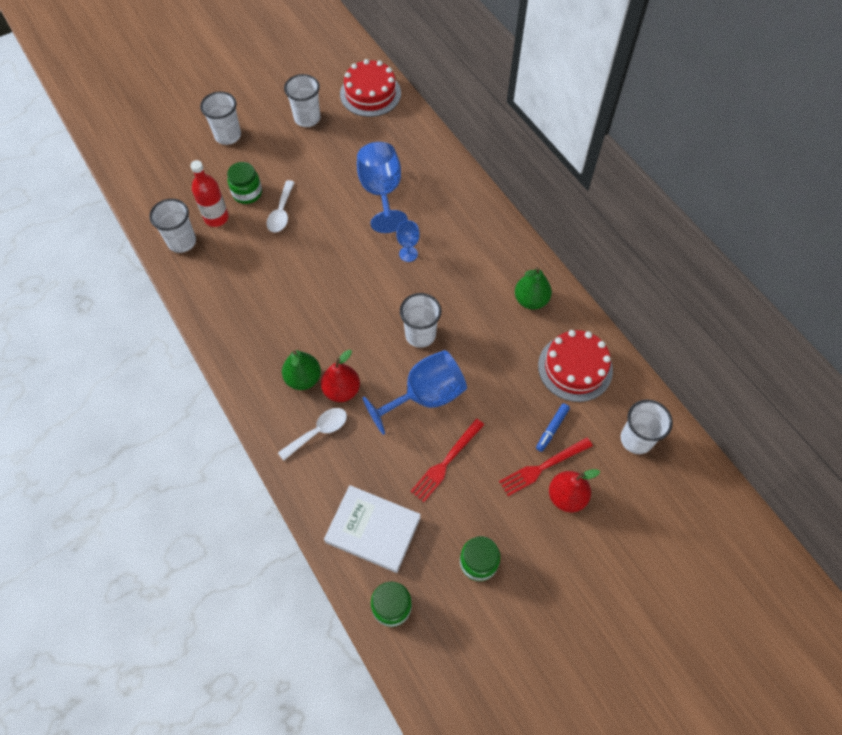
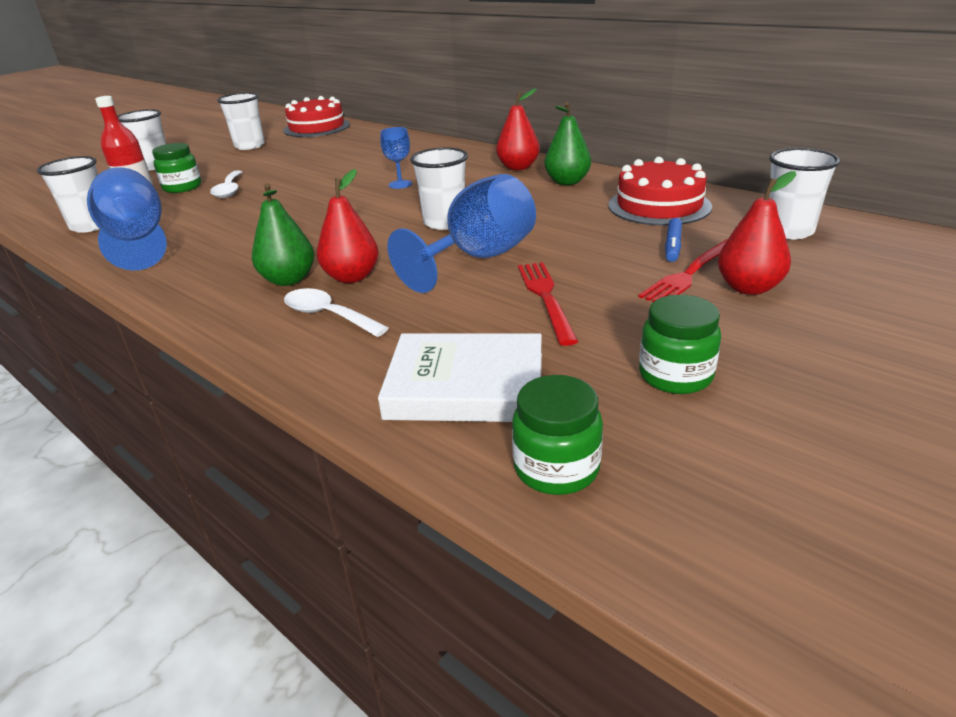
camera: 15 degrees left, 30 degrees down
(318, 432) = (328, 315): white spoon -> white spoon turned 90 degrees counterclockwise
(381, 192) = (351, 162): blue goblet -> blue goblet (137, 241)
(446, 461) = (546, 298): red fork -> red fork turned 150 degrees clockwise
(506, 257) = (518, 167): none -> red pear

